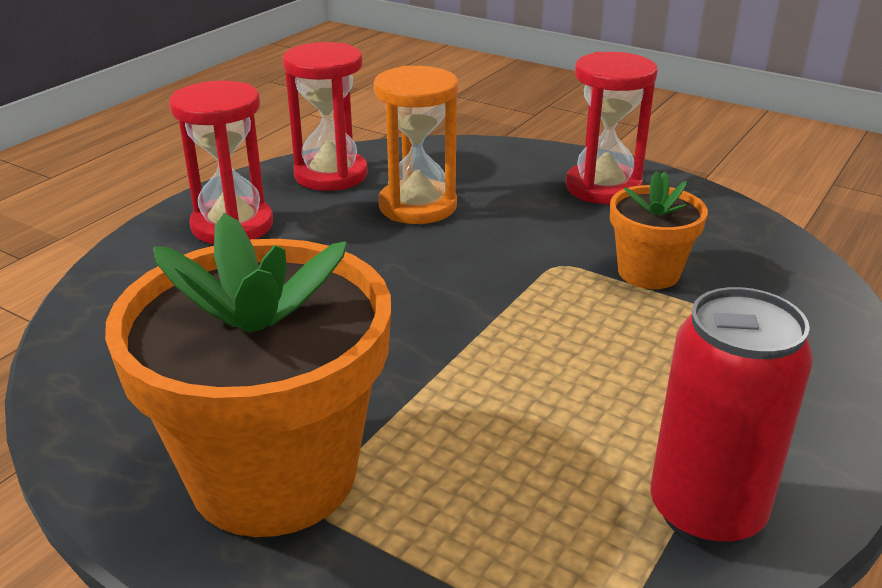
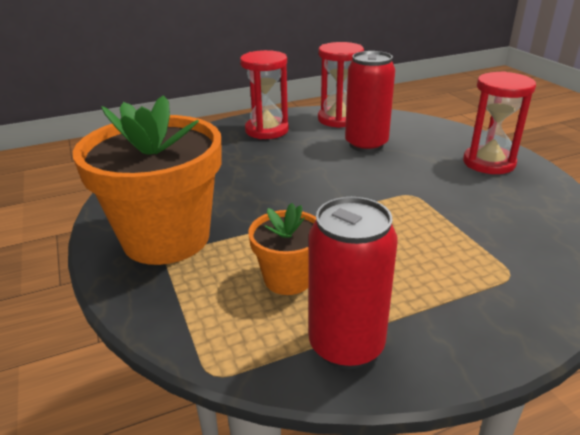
camera: 35 degrees right, 0 degrees up
(417, 206) = (366, 144): orange hourglass -> red can
(648, 272) = (463, 215): orange flower pot -> orange flower pot (288, 279)

